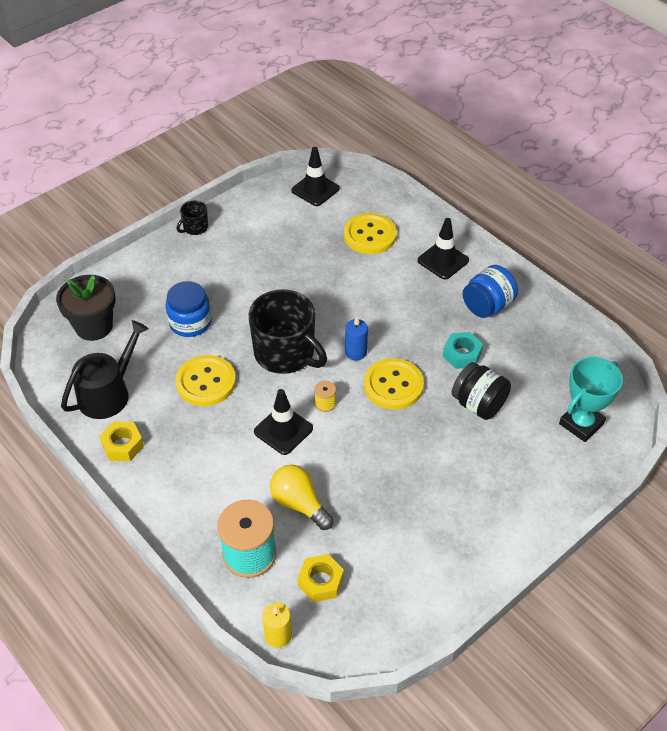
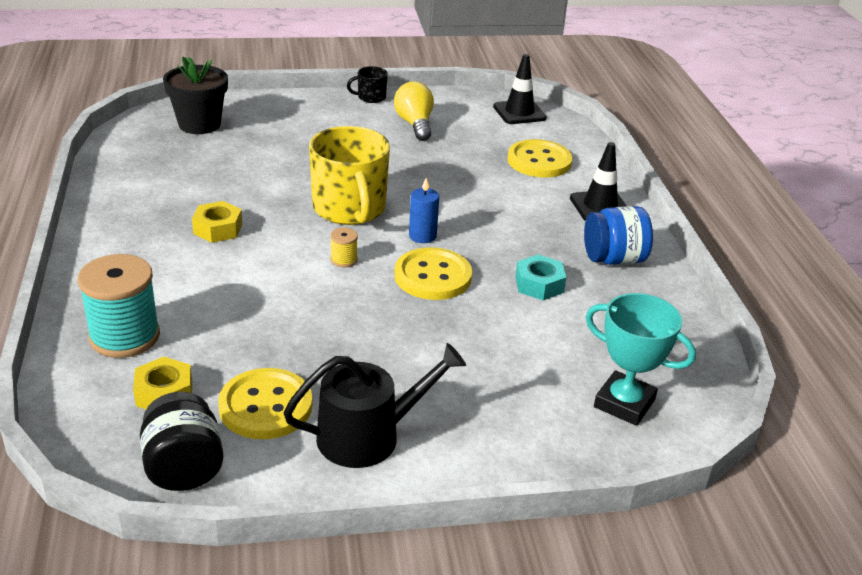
camera: 30 degrees right, 15 degrees down
(108, 393) = (153, 170): black watering can -> black watering can (368, 436)
(123, 445) = (118, 208): yellow nut -> yellow nut (218, 229)
(190, 322) = (286, 154): blue jar -> none
(206, 382) = (248, 197): yellow button -> yellow button (265, 406)
(278, 635) = (67, 414): yellow candle -> none
(283, 430) = (277, 261): black traffic cone -> none
(285, 353) = (349, 209): black mug -> yellow mug
(299, 504) = (222, 322): yellow light bulb -> yellow light bulb (415, 124)
(478, 404) = (513, 332): black jar -> black jar (184, 468)
(581, 424) = (624, 403): turquoise trophy -> turquoise trophy turned 45 degrees clockwise

